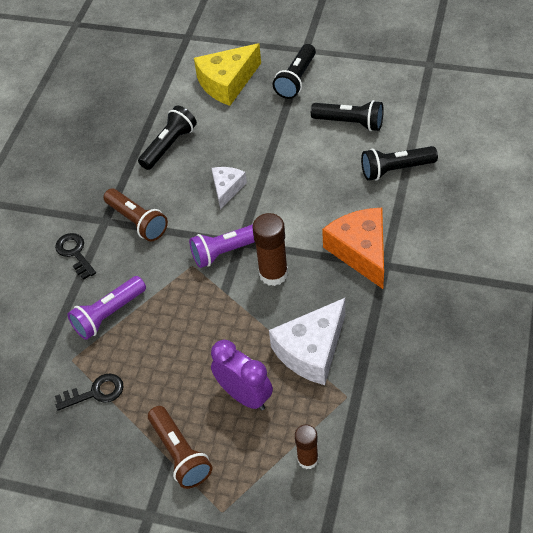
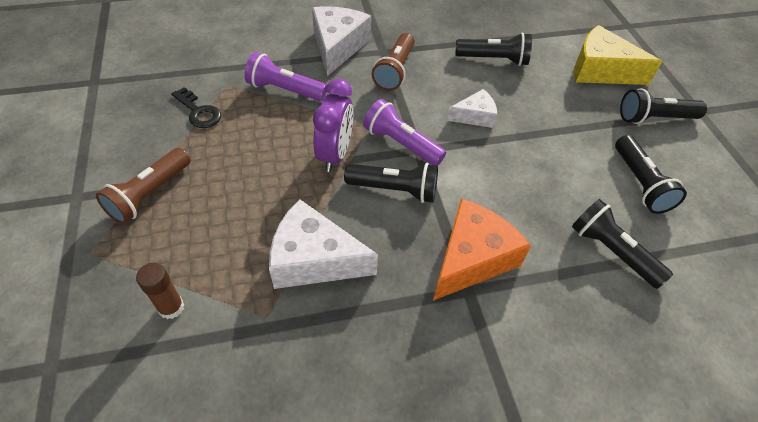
camera: 55 degrees right, 0 degrees up
(75, 253) = (338, 47): black key -> white cheese
(245, 396) = (233, 221): purple clock -> purple clock (335, 154)
(273, 274) = (395, 190): brown glue stick -> black flashlight

